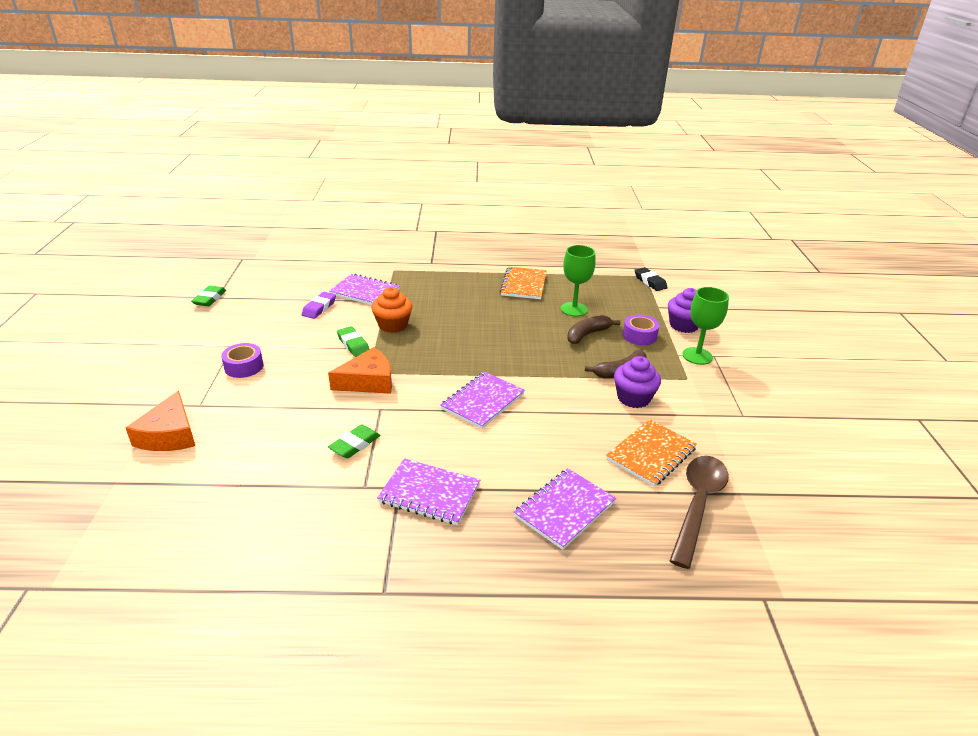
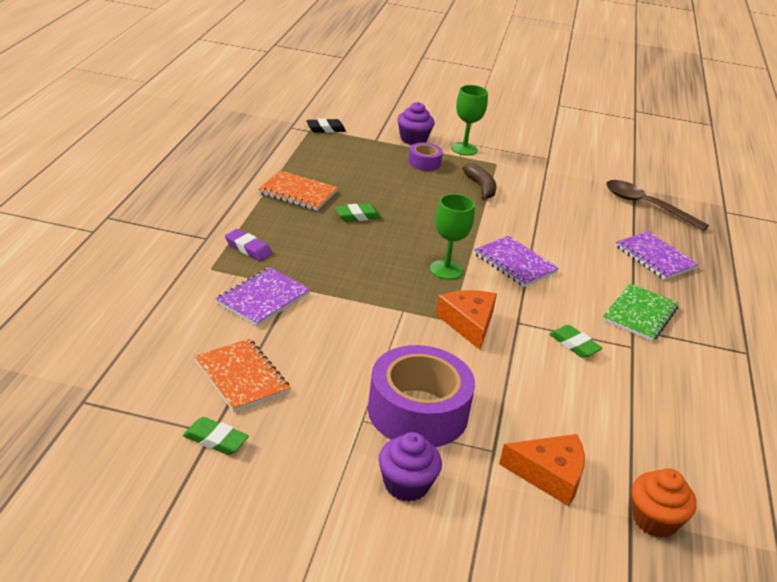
camera: 80 degrees left, 0 degrees up
(244, 367) = (418, 411): purple tape -> purple tape, size x2.10
(319, 308) = (290, 339): purple eraser -> purple eraser (248, 248)
(353, 344) = (391, 323): green eraser -> green eraser (357, 216)
(393, 325) = (356, 290): orange cupcake -> orange cupcake (654, 520)
(429, 493) = (640, 314): purple notebook -> green notebook
(574, 309) = (364, 179): green goblet -> green goblet (446, 270)
(587, 334) = (414, 185): brown banana -> none
(633, 398) = (520, 193): purple cupcake -> purple cupcake (406, 484)
(651, 454) = (592, 206): orange notebook -> orange notebook (242, 377)

